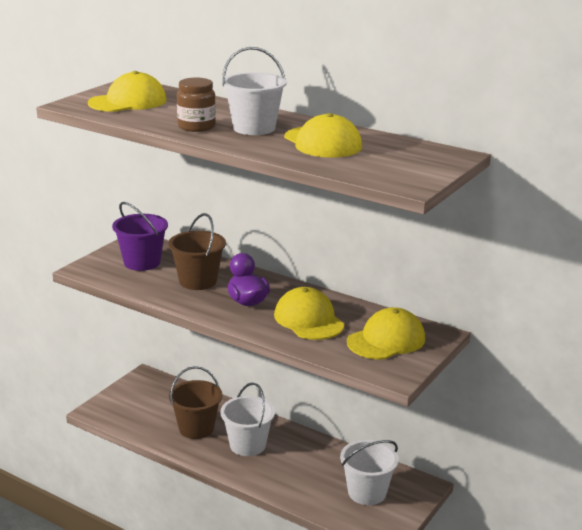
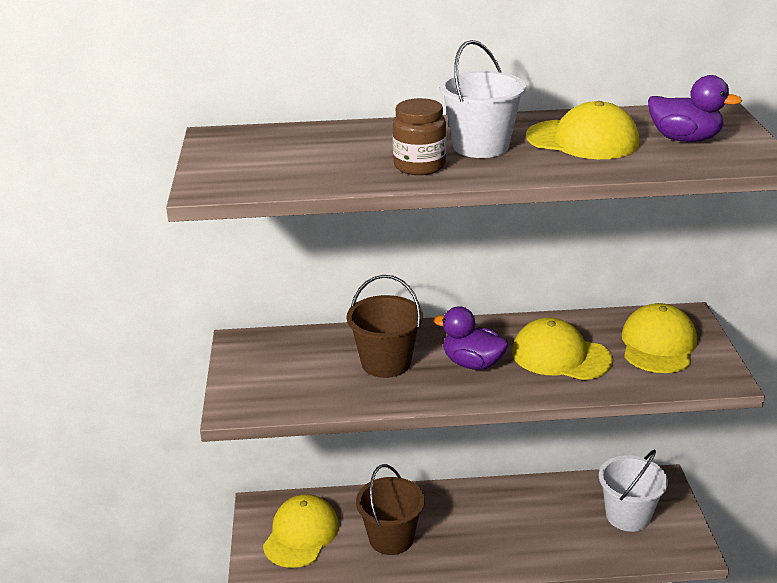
camera: 35 degrees left, 5 degrees up
(128, 102) = (268, 160): yellow cap -> yellow cap (301, 534)
(142, 262) = (289, 367): purple bucket -> none
(247, 445) = (464, 528): white bucket -> none
(389, 161) = (684, 139): none -> purple duck

